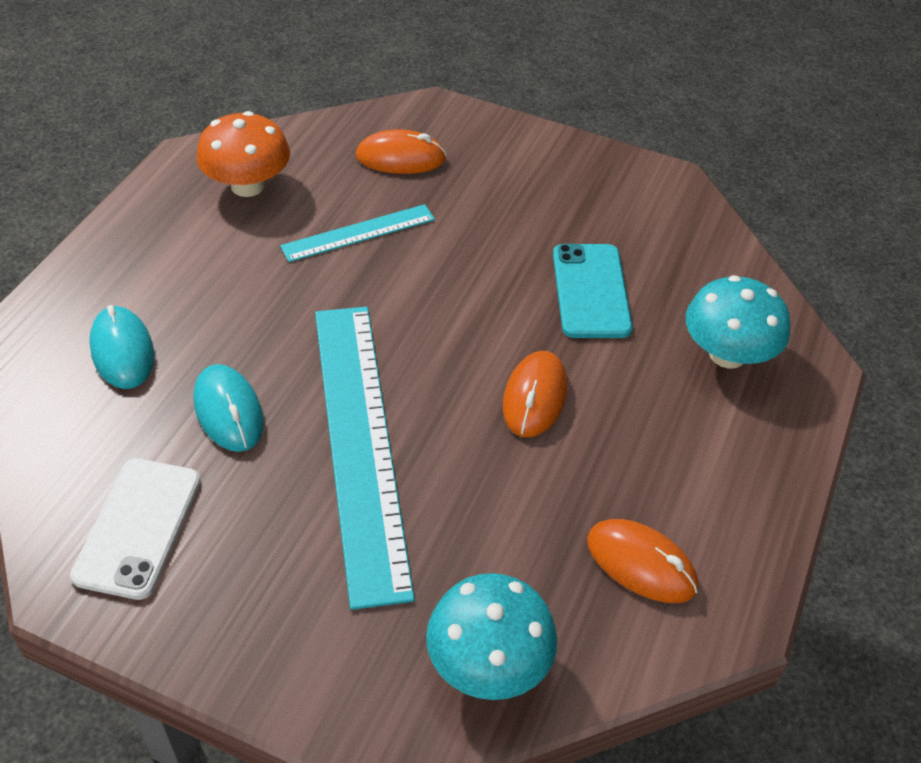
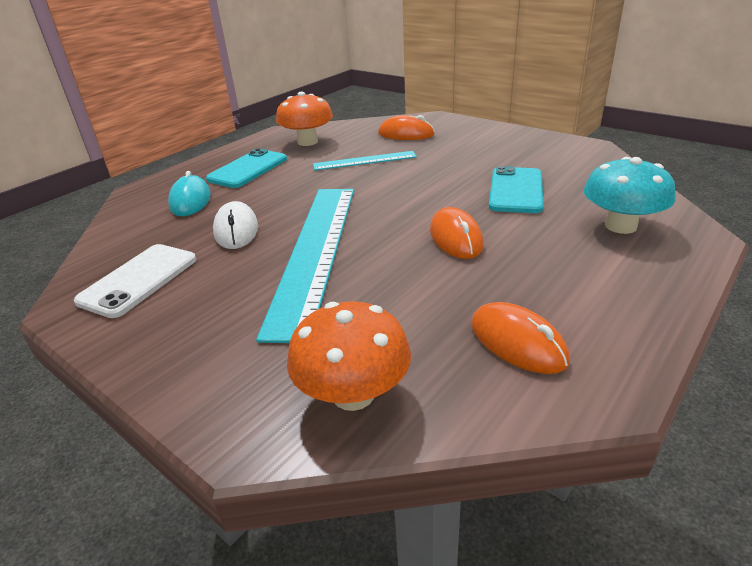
camera: 20 degrees right, 15 degrees down
(179, 266) = (248, 169): none -> turquoise phone
(228, 411) = (236, 230): turquoise mouse -> white mouse
(488, 663) = (353, 394): turquoise mushroom -> orange mushroom
(535, 397) = (455, 238): orange mouse -> orange mouse turned 45 degrees counterclockwise

